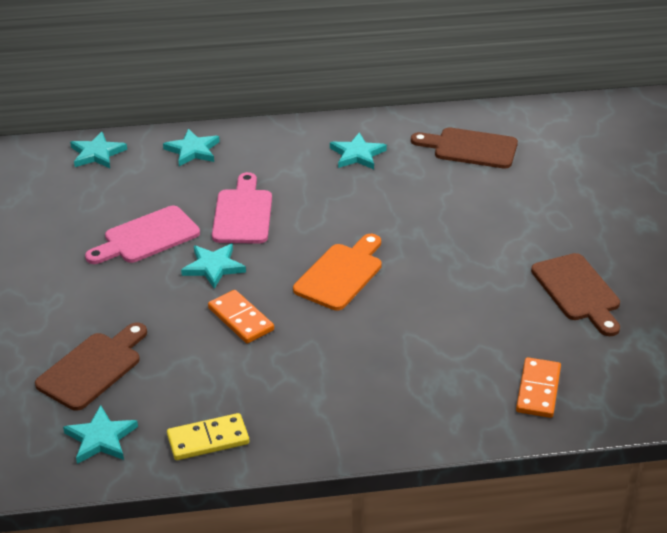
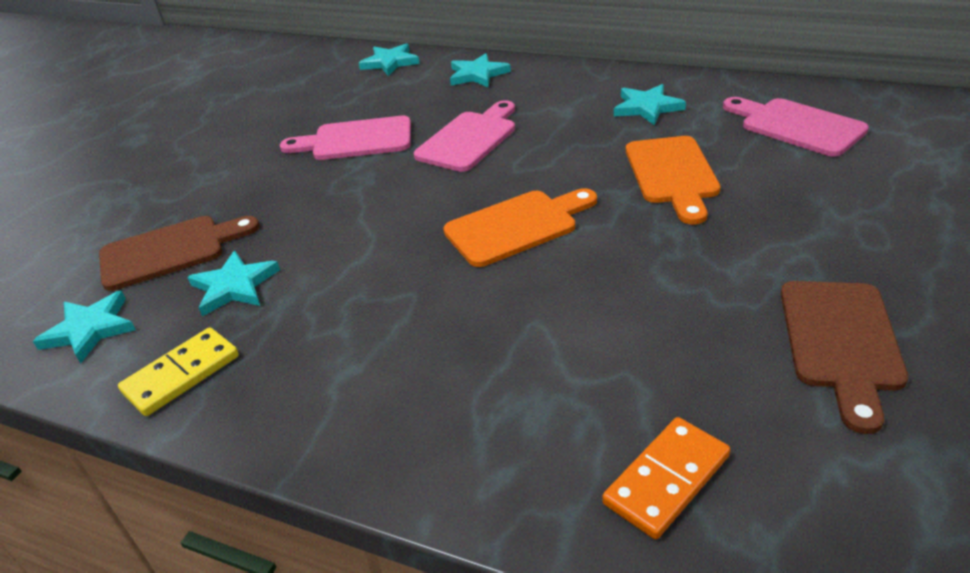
camera: 35 degrees right, 0 degrees up
(208, 439) = (181, 374): yellow domino -> yellow domino turned 60 degrees counterclockwise
(213, 267) = (388, 183): turquoise star -> turquoise star (234, 286)
(241, 319) = (360, 244): orange domino -> none
(415, 207) = (672, 174): none -> orange cutting board
(470, 148) = (796, 126): brown cutting board -> pink cutting board

